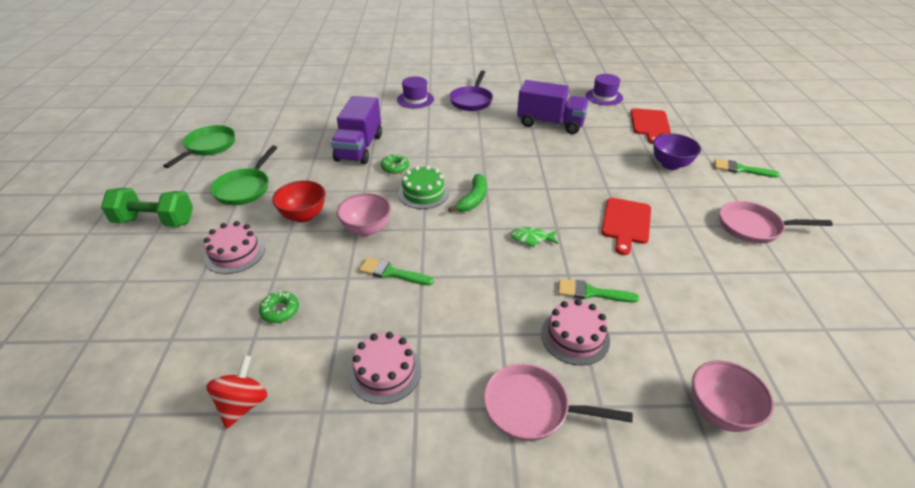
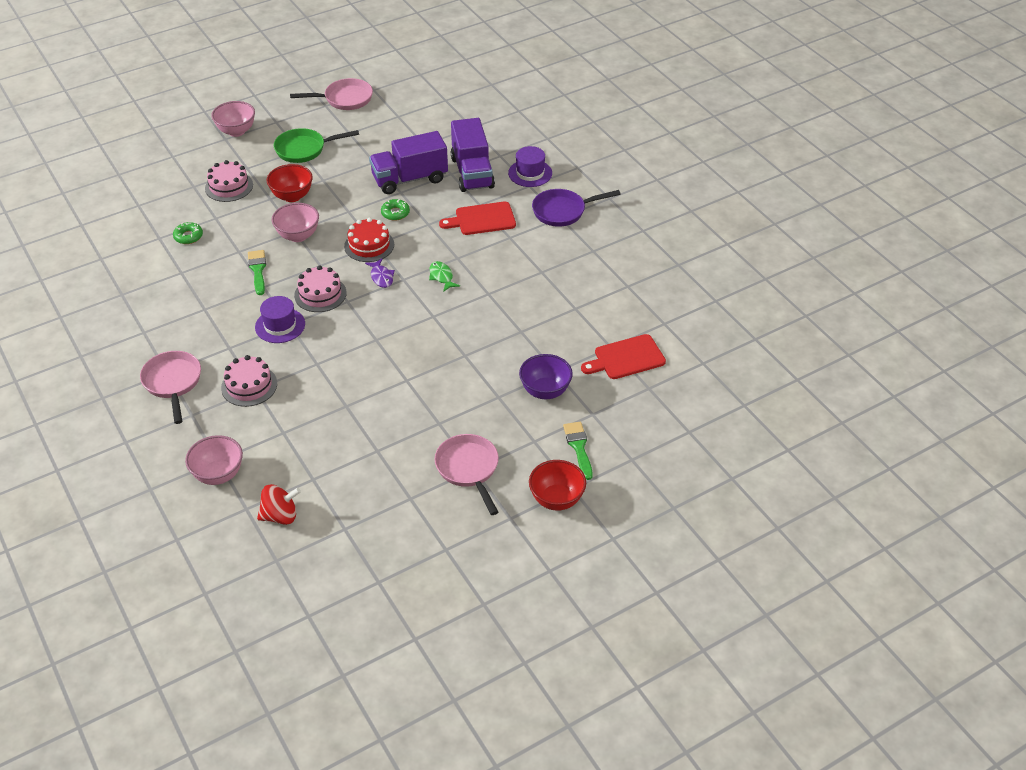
camera: 60 degrees right, 5 degrees up
(155, 221) = (236, 131): green dumbbell -> pink bowl
(209, 147) = (345, 99): green pan -> pink pan
(243, 404) = (109, 261): red spinning top -> red spinning top (280, 516)
(385, 371) = (165, 306): pink cake -> pink cake (320, 294)
(423, 193) = (369, 245): green cake -> red cake
(473, 199) = (381, 277): green banana -> purple fish
(531, 238) = (349, 329): green fish -> green fish (442, 277)
(550, 123) = (561, 282): purple truck -> purple truck (472, 173)
(591, 292) = (303, 382): green brush -> none
(604, 97) = (665, 306): purple hat -> purple hat (280, 325)
(626, 223) = (413, 381): red cutting board -> red cutting board (482, 219)
(799, 196) = (556, 499): none -> red bowl

